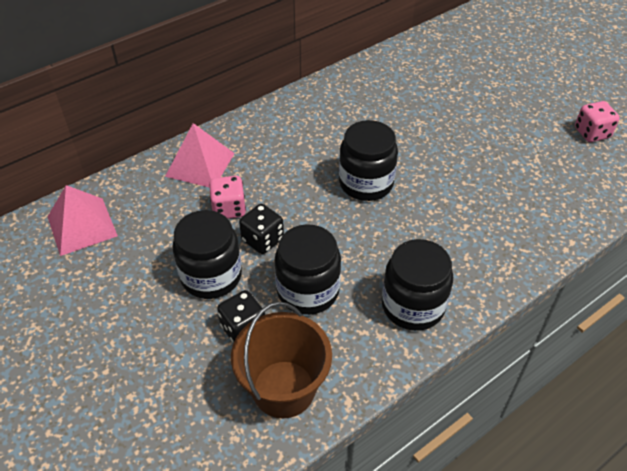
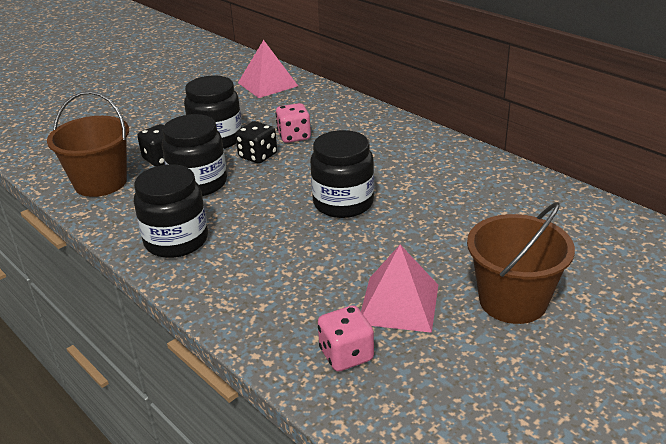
camera: 85 degrees right, 15 degrees down
(200, 164) = (348, 116): pink pyramid -> pink pyramid (399, 303)
(500, 113) = (512, 301): none -> brown bucket
(592, 133) = (507, 400): pink dice -> pink dice (346, 355)

